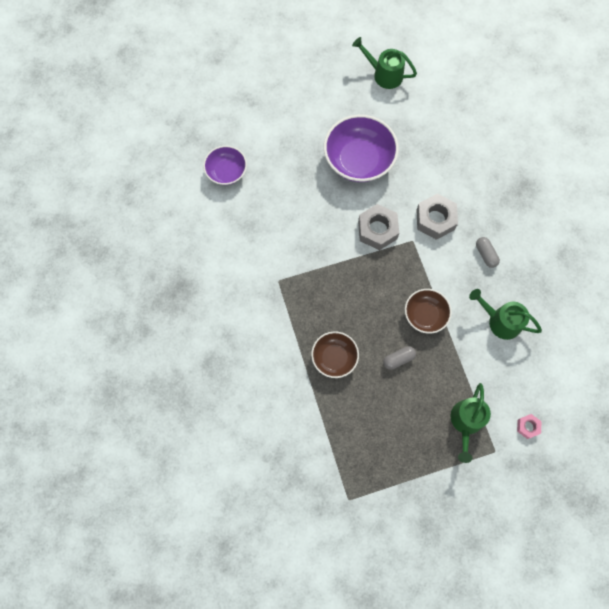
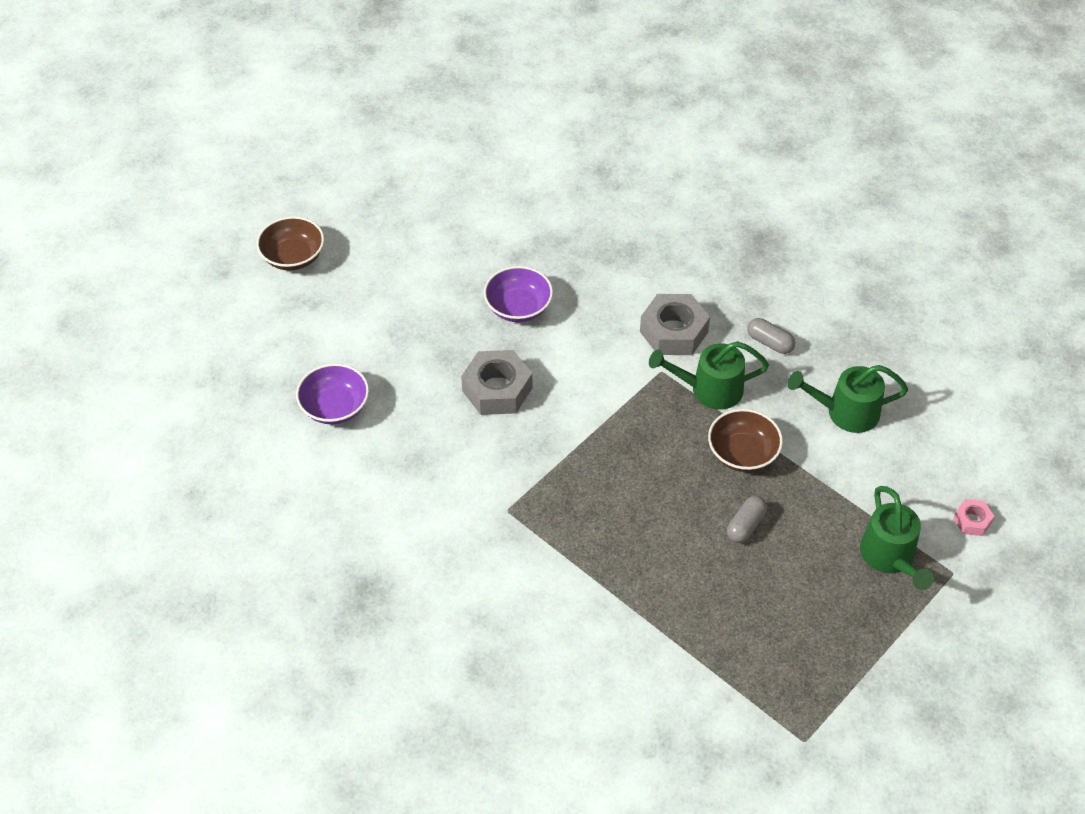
camera: 30 degrees left, 20 degrees down
(334, 358) = (656, 569): brown bowl -> brown bowl (293, 257)
(359, 160) = (518, 307): purple bowl -> purple bowl, size x0.59
(377, 230) = (604, 380): grey nut -> grey nut (497, 389)
(383, 74) = (481, 190): green watering can -> green watering can (709, 389)

